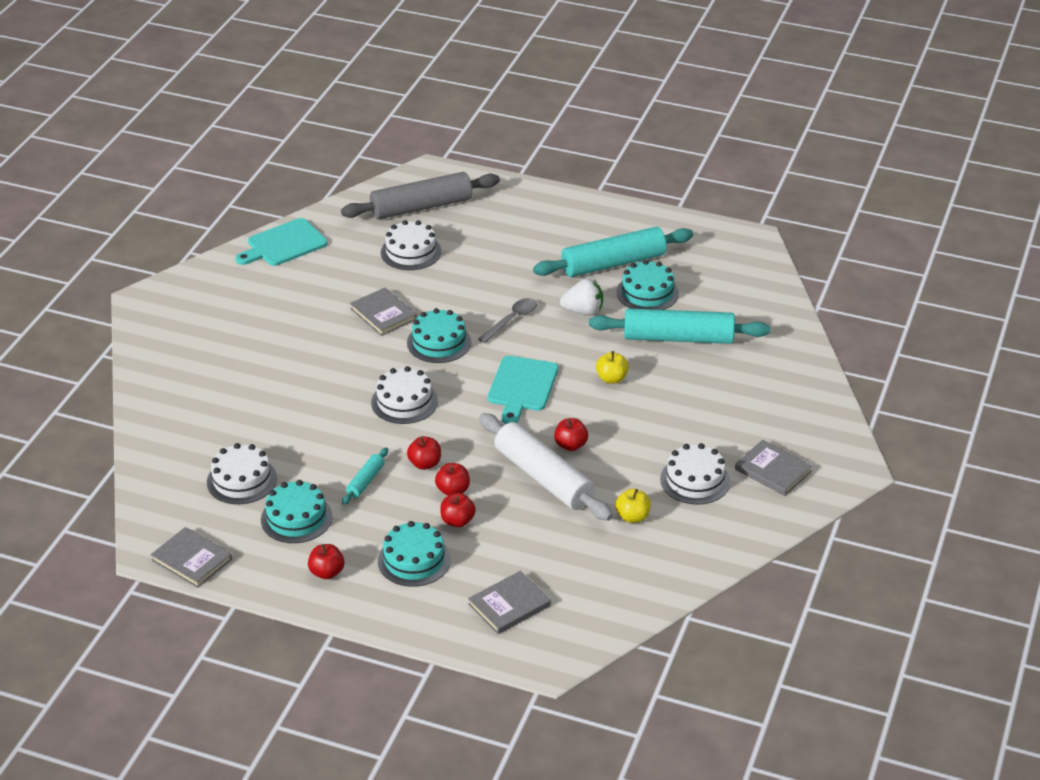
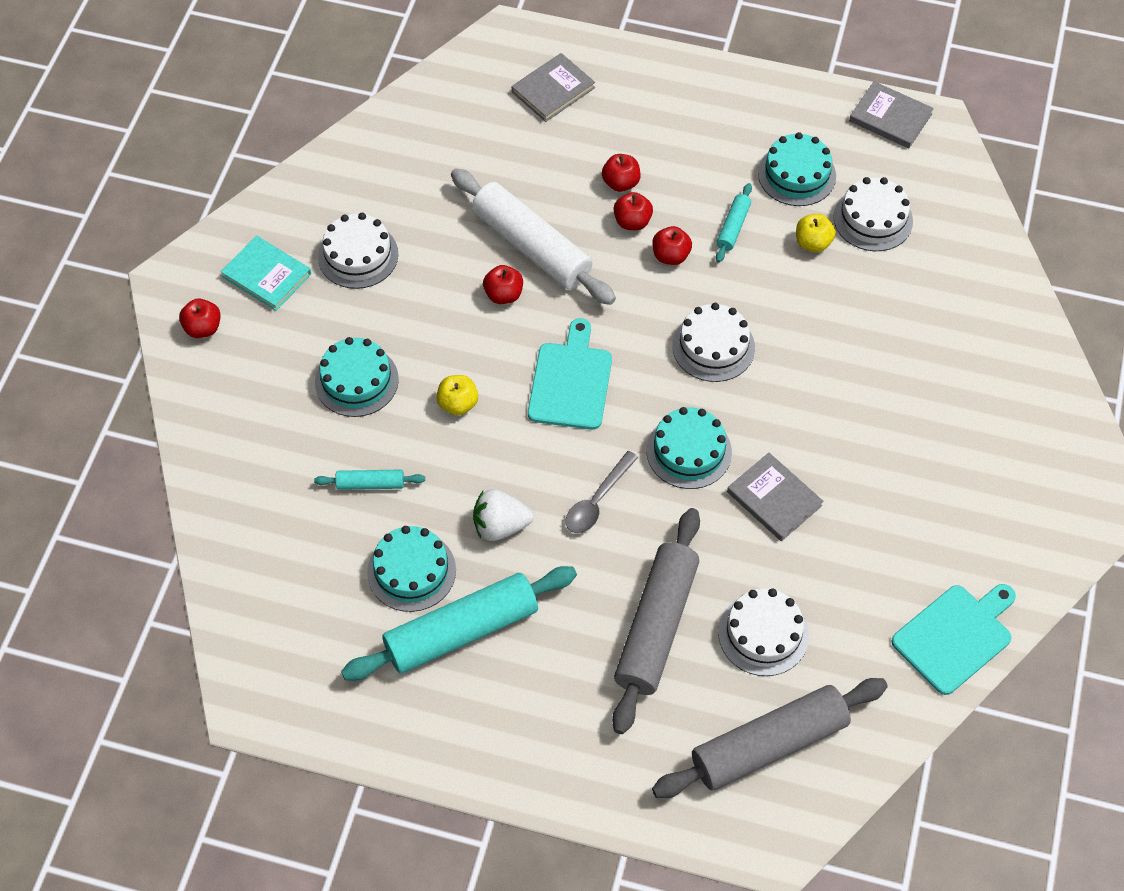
camera: 175 degrees right, 20 degrees up
(327, 572) = (746, 113): red apple -> red apple (203, 328)
(414, 560) = (659, 133): turquoise cake -> turquoise cake (356, 381)
(482, 259) = (656, 626): none -> grey rolling pin
(632, 517) = (429, 202): yellow apple -> yellow apple (813, 243)
(678, 338) = (370, 484): turquoise rolling pin -> turquoise rolling pin, size x0.46
(773, 470) = (266, 275): grey book -> turquoise book

